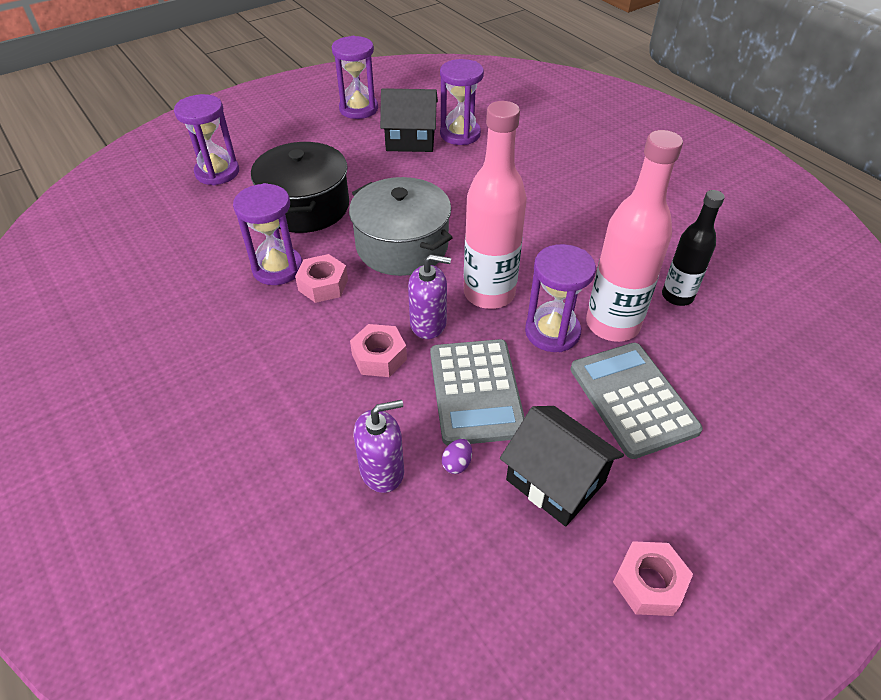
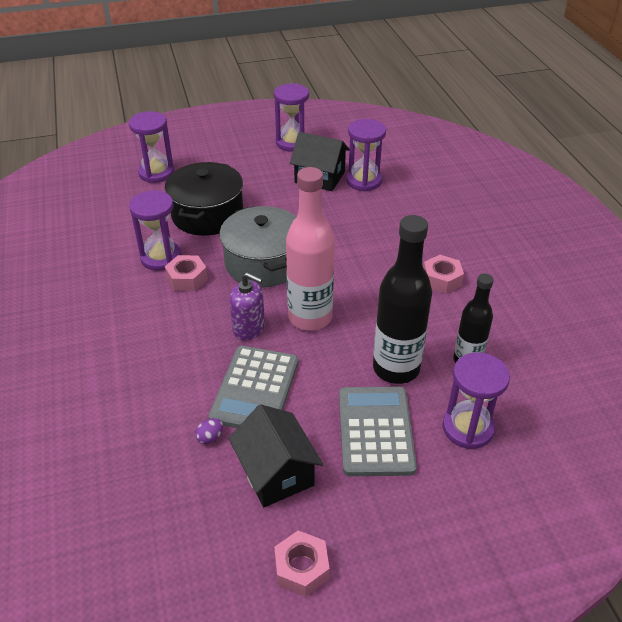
camera: 20 degrees right, 5 degrees down
(379, 357) = (198, 343): pink nut -> pink nut (441, 279)
(382, 470) = (154, 426): purple soap dispenser -> none
(552, 332) = (342, 361): purple hourglass -> purple hourglass (468, 428)
(612, 324) = (396, 368): pink bottle -> black bottle

